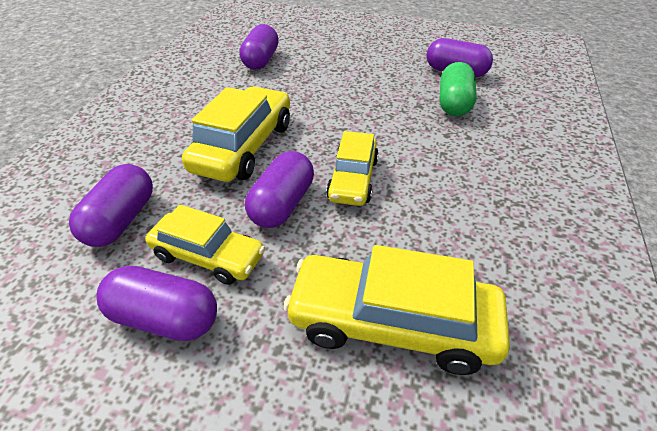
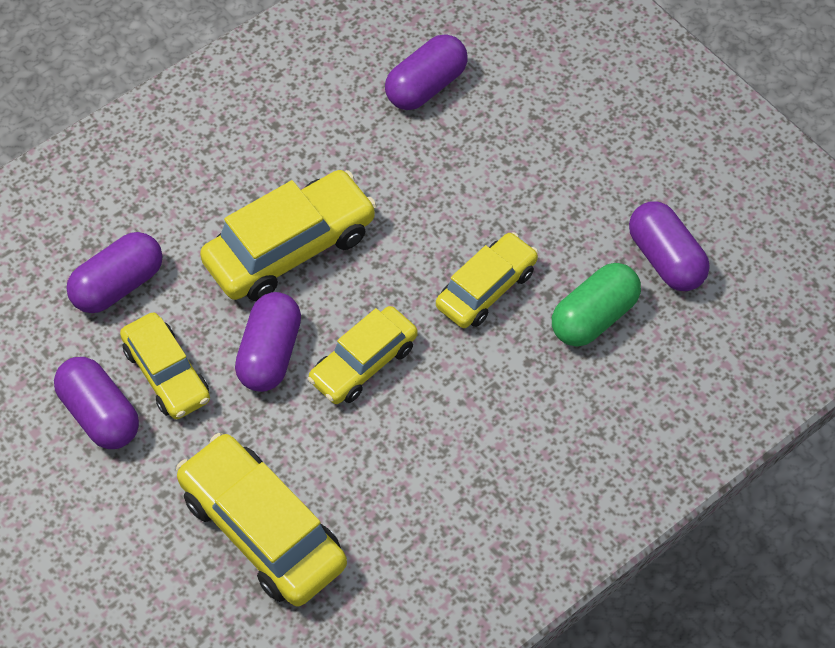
camera: 35 degrees right, 15 degrees up
(282, 204) = (270, 354): purple capsule -> purple capsule turned 45 degrees counterclockwise
(384, 116) = (486, 289): none -> yellow car

